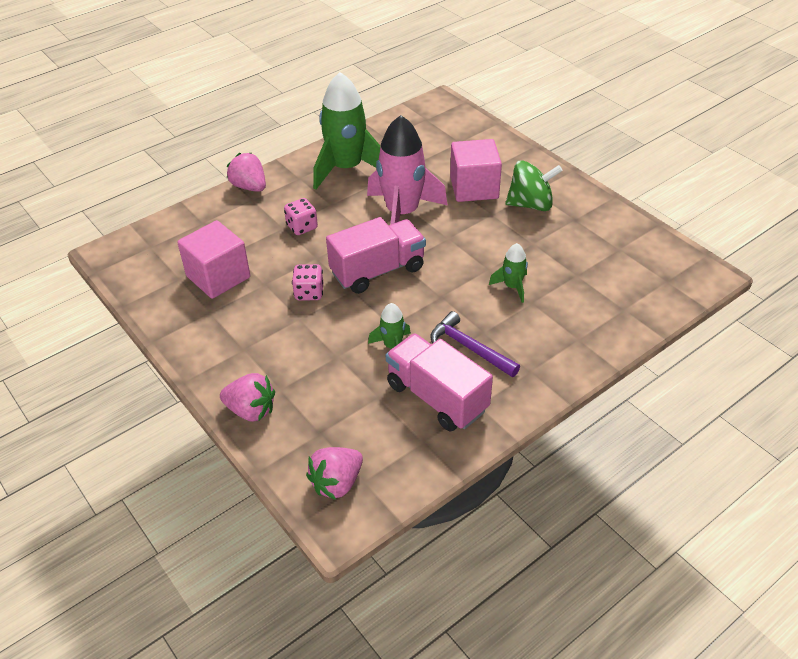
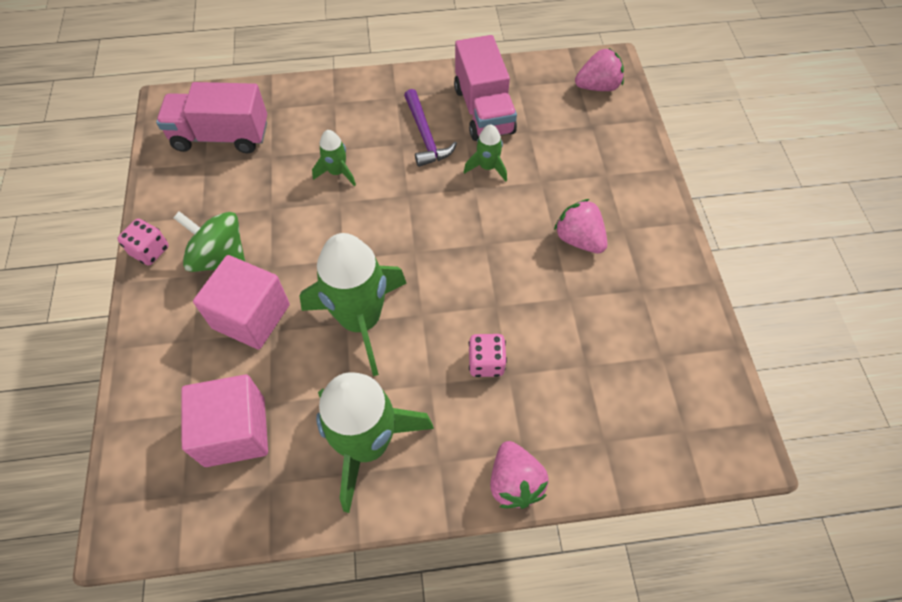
camera: 150 degrees left, 15 degrees up
(218, 277) = (616, 334): pink cube -> pink cube (235, 431)
(251, 410) = (639, 167): pink strawberry -> pink strawberry (579, 239)
(309, 293) = (529, 262): pink dice -> pink dice (150, 251)
(377, 271) = (444, 254): pink truck -> pink truck (221, 136)
(402, 213) = (361, 320): pink rocket -> green rocket

